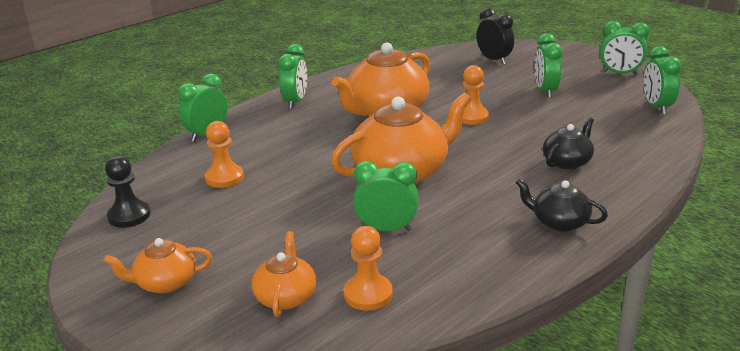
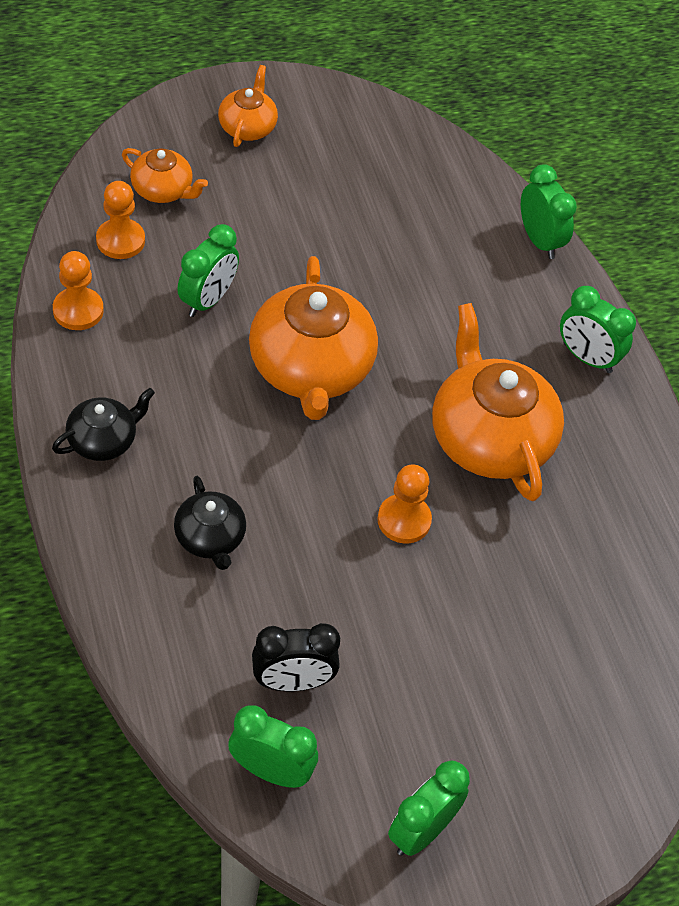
camera: 110 degrees right, 25 degrees up
(129, 216) = (385, 132): black pawn -> none
(224, 178) = (414, 221): orange pawn -> orange pawn (78, 310)
(494, 60) = (598, 686): black clock -> black clock (292, 682)
(545, 91) = (425, 667): green clock -> none

